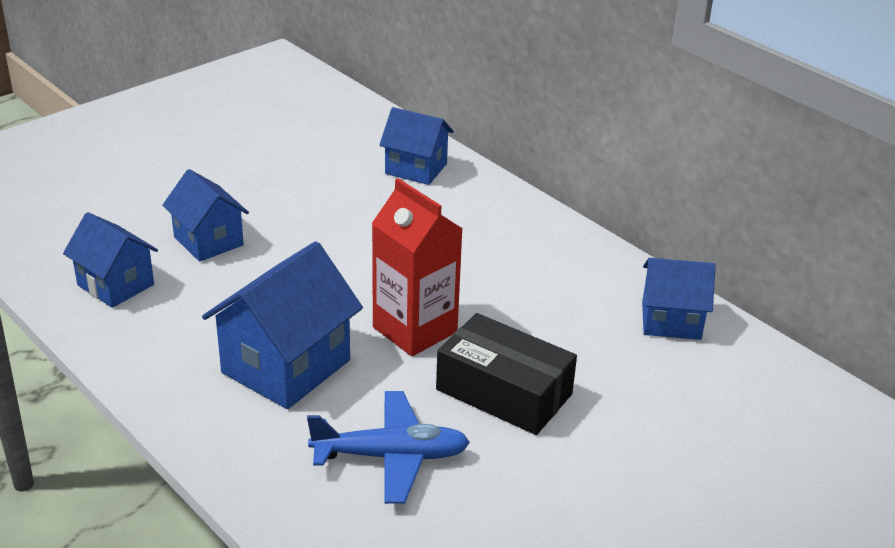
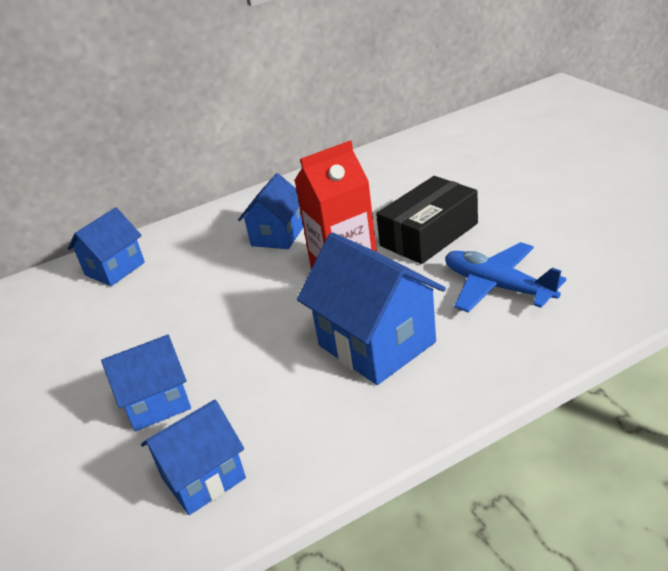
camera: 70 degrees left, 0 degrees up
(391, 456) = (497, 287): blue plane -> blue plane turned 60 degrees counterclockwise
(671, 321) = (366, 168): blue house -> blue house (278, 235)

